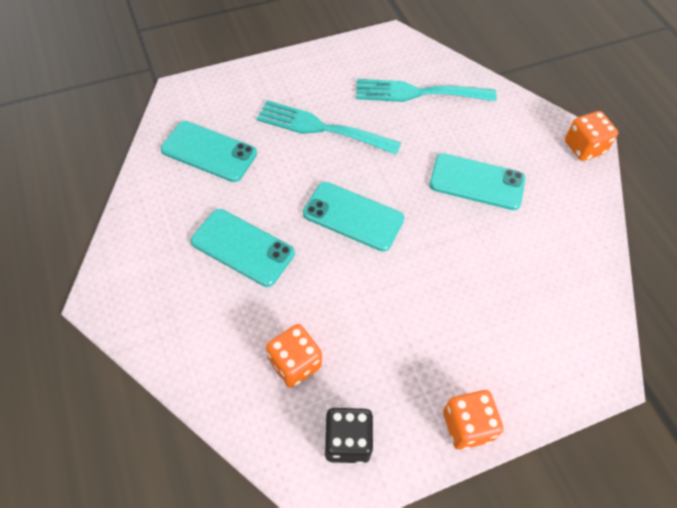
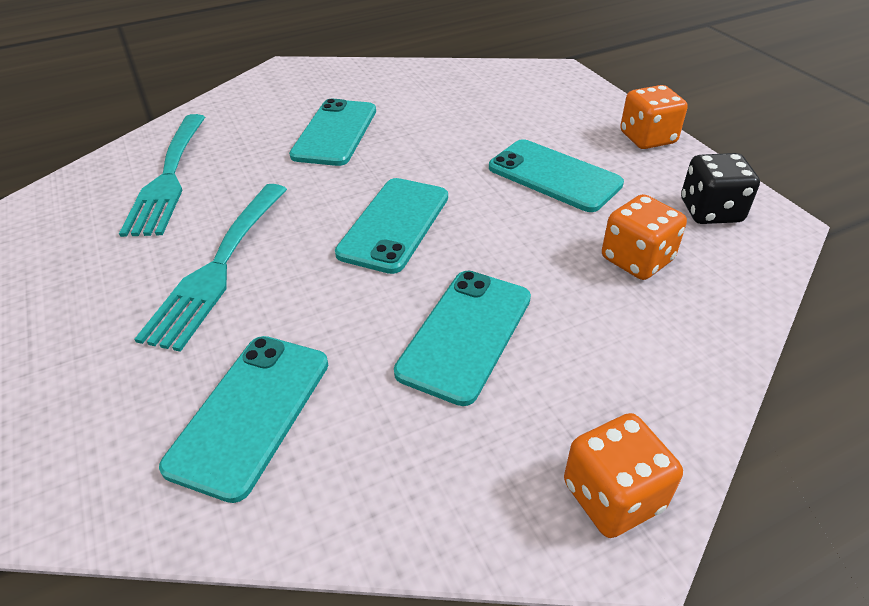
camera: 90 degrees left, 15 degrees down
(407, 330) = (554, 176): none -> turquoise phone
(584, 147) = (288, 71): orange dice -> orange dice (612, 496)

